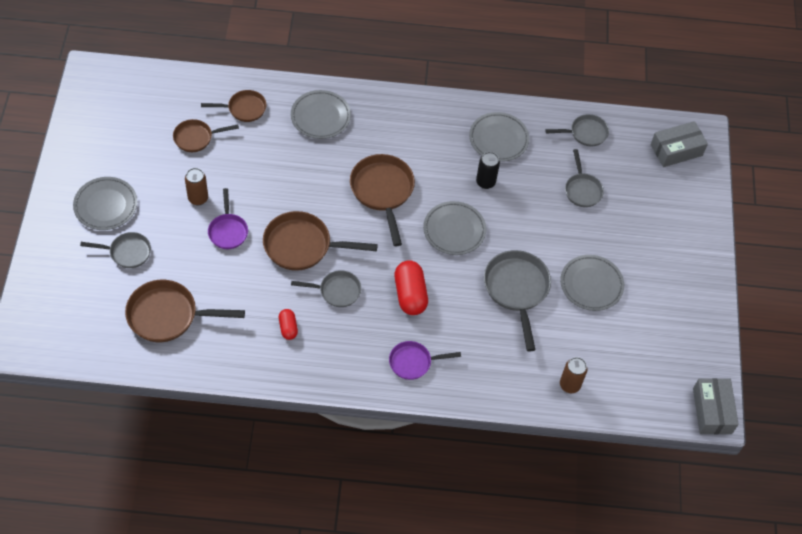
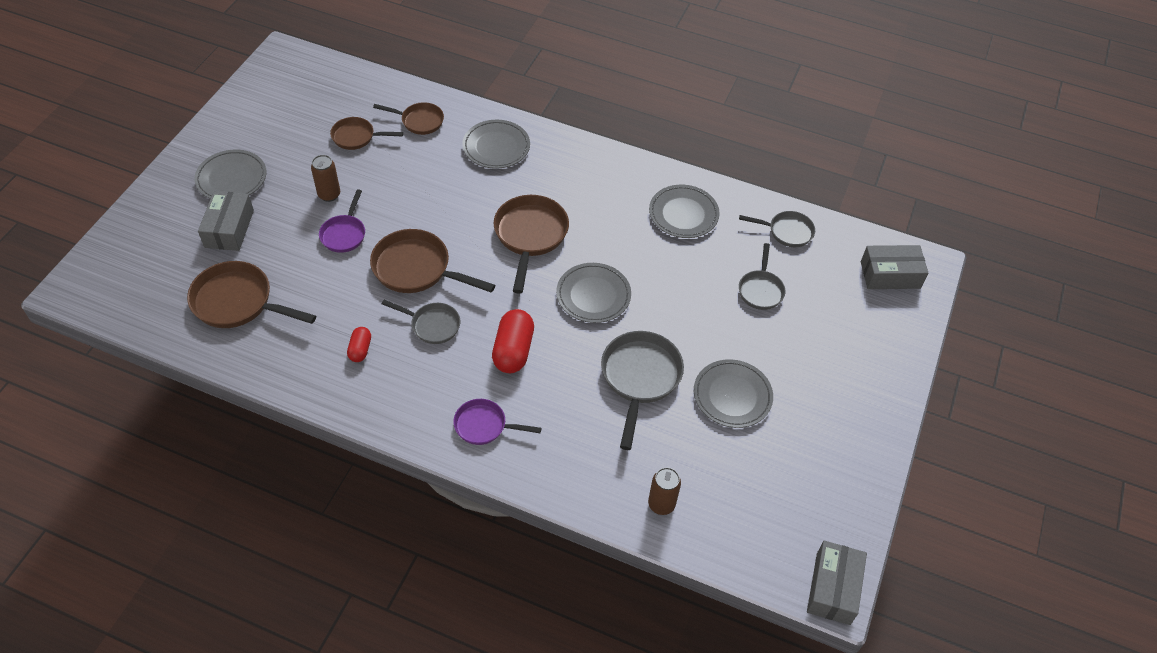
camera: 20 degrees right, 5 degrees down
(127, 252) = (229, 229): grey pan -> grey box
(485, 182) = (650, 254): black can -> none

